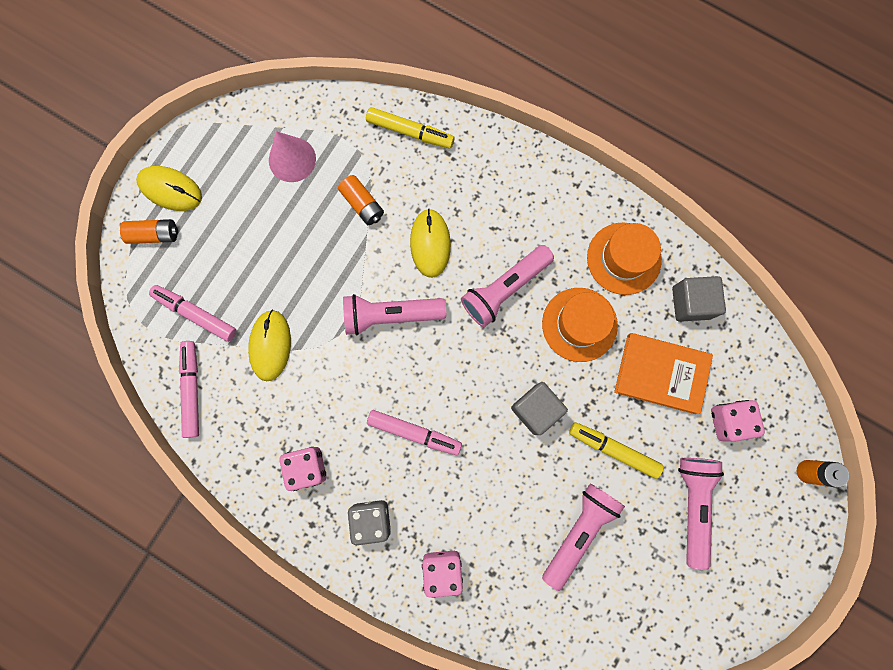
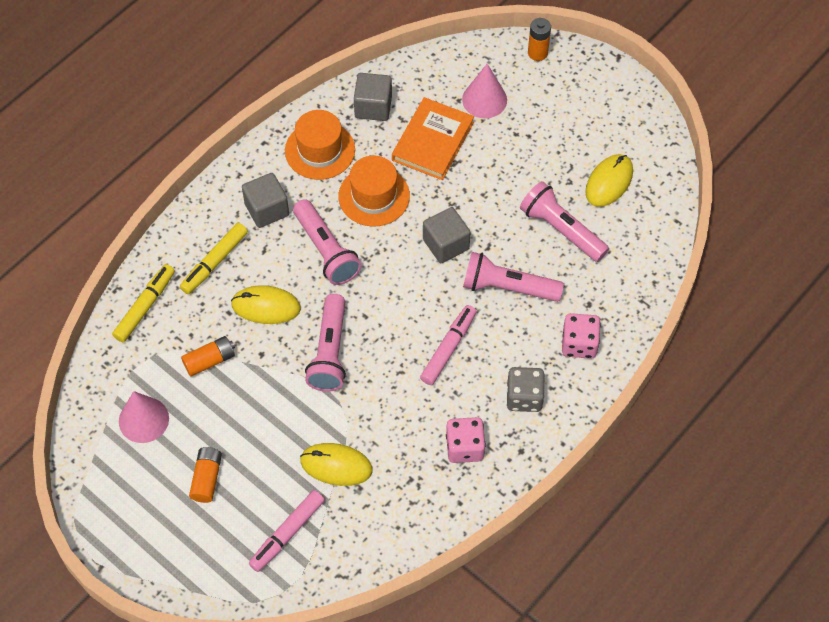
camera: 80 degrees left, 20 degrees down
(154, 234) = (190, 566): orange battery -> orange battery (207, 478)
(170, 189) = (144, 544): yellow mouse -> yellow mouse (609, 182)
(192, 389) = (366, 546): pink marker -> none
(541, 221) = (267, 209): none -> grey cube
(613, 449) = (493, 190): yellow marker -> yellow marker (215, 262)
(693, 505) = (552, 140): pink flashlight -> pink flashlight (508, 287)
(729, 421) = (484, 99): pink dice -> pink cone

